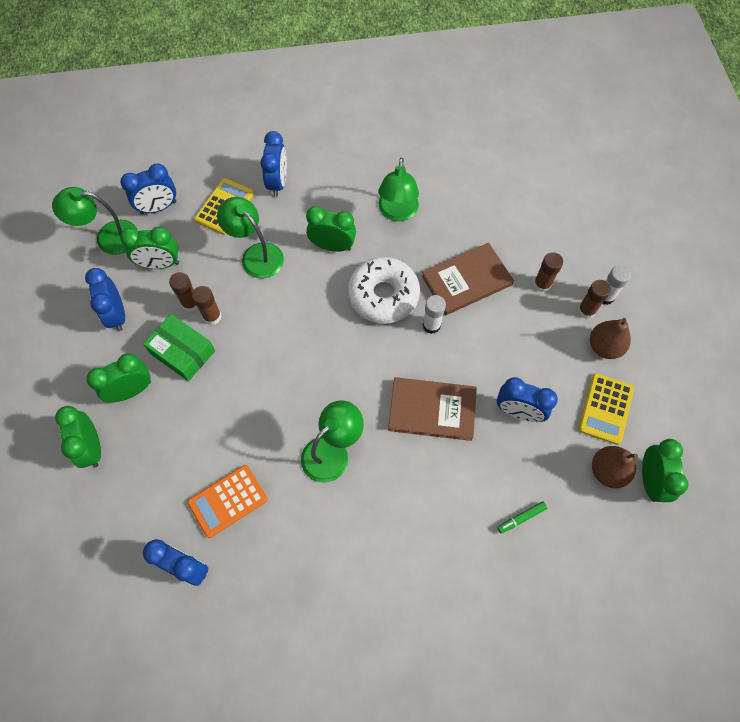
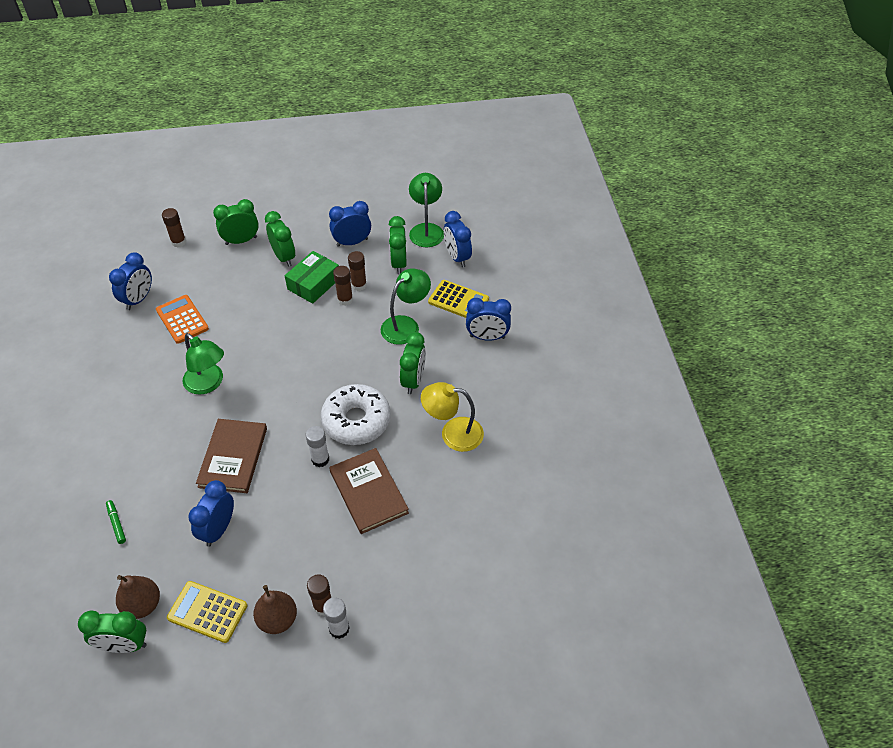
camera: 90 degrees right, 15 degrees down
(397, 212) = (453, 433): green lamp -> yellow lamp
(542, 284) = (359, 564): brown glue stick -> brown glue stick (178, 242)

